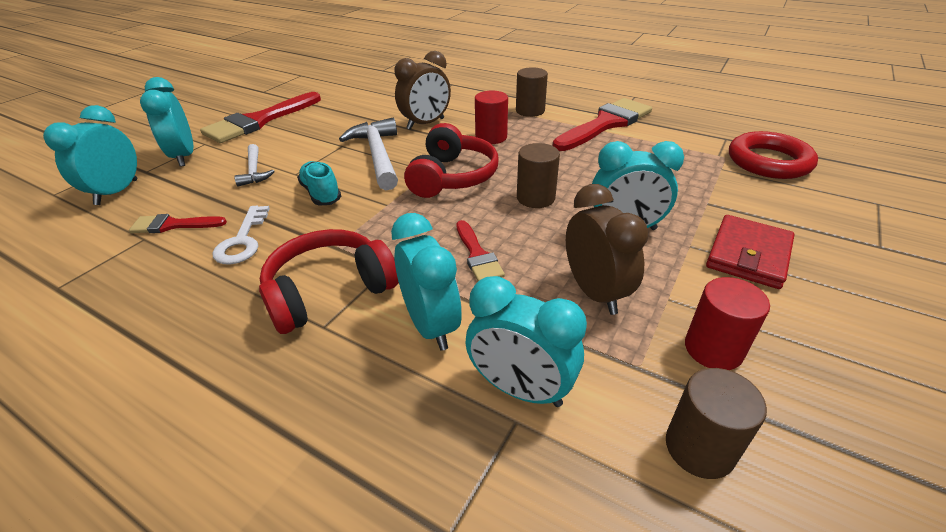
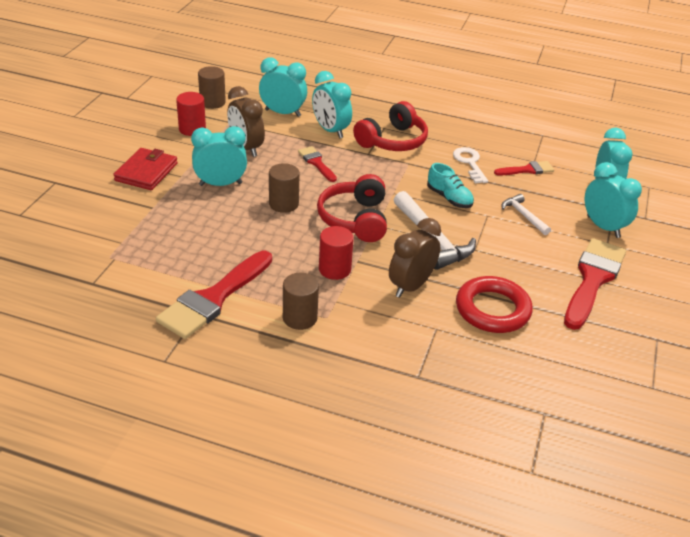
camera: 165 degrees right, 0 degrees up
(768, 161) = (72, 253): red ring -> red ring (492, 309)

